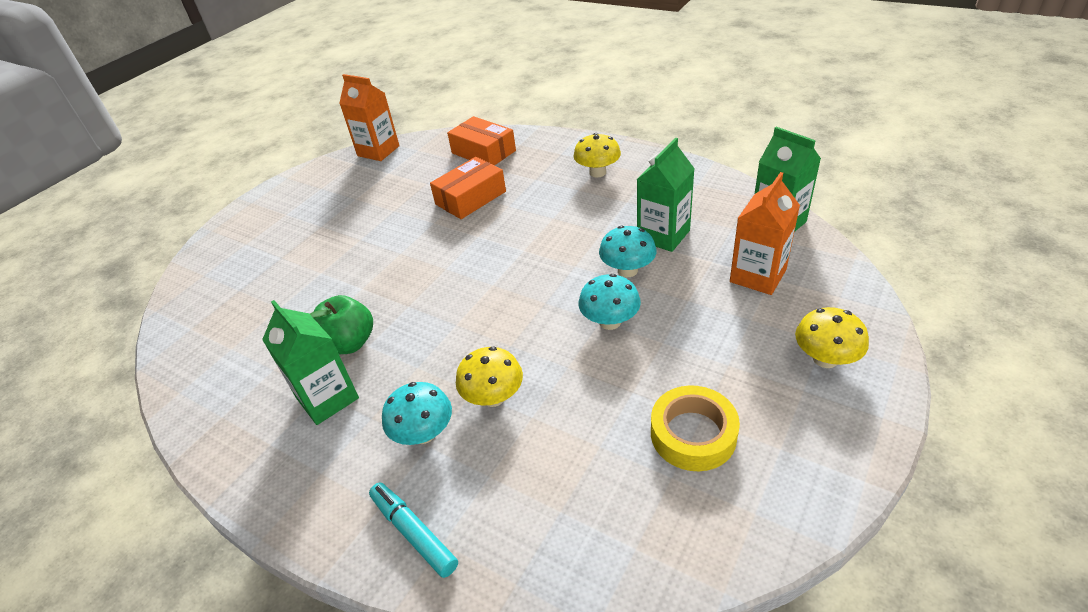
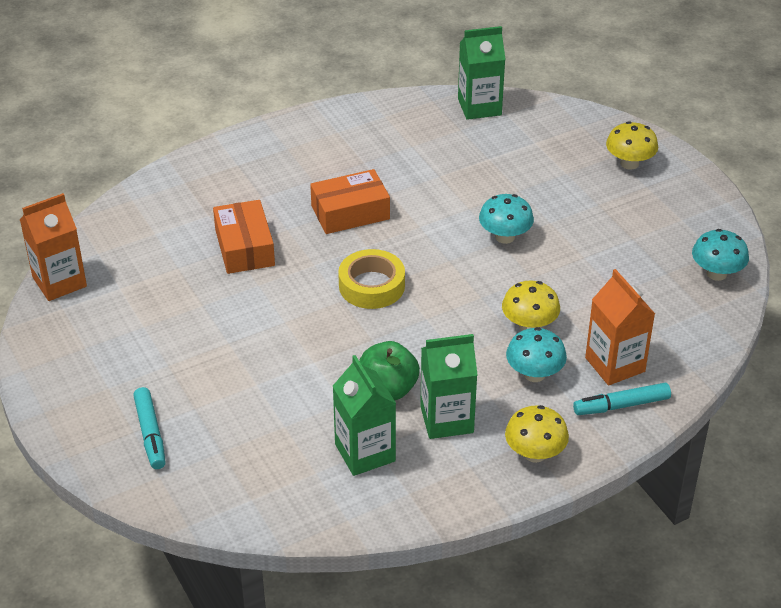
camera: 65 degrees left, 0 degrees up
(246, 251) = (150, 434): none -> turquoise marker
(483, 152) = (167, 210): orange box -> orange box (350, 212)
(597, 172) = (299, 158): yellow mushroom -> yellow mushroom (535, 453)
(627, 270) = (455, 202): turquoise mushroom -> turquoise mushroom (716, 273)
(663, 235) = (432, 165): green carton -> green carton (365, 453)
(693, 434) = (642, 248): yellow tape -> yellow tape (371, 286)
(757, 276) = (526, 147): orange carton -> orange carton (615, 365)

